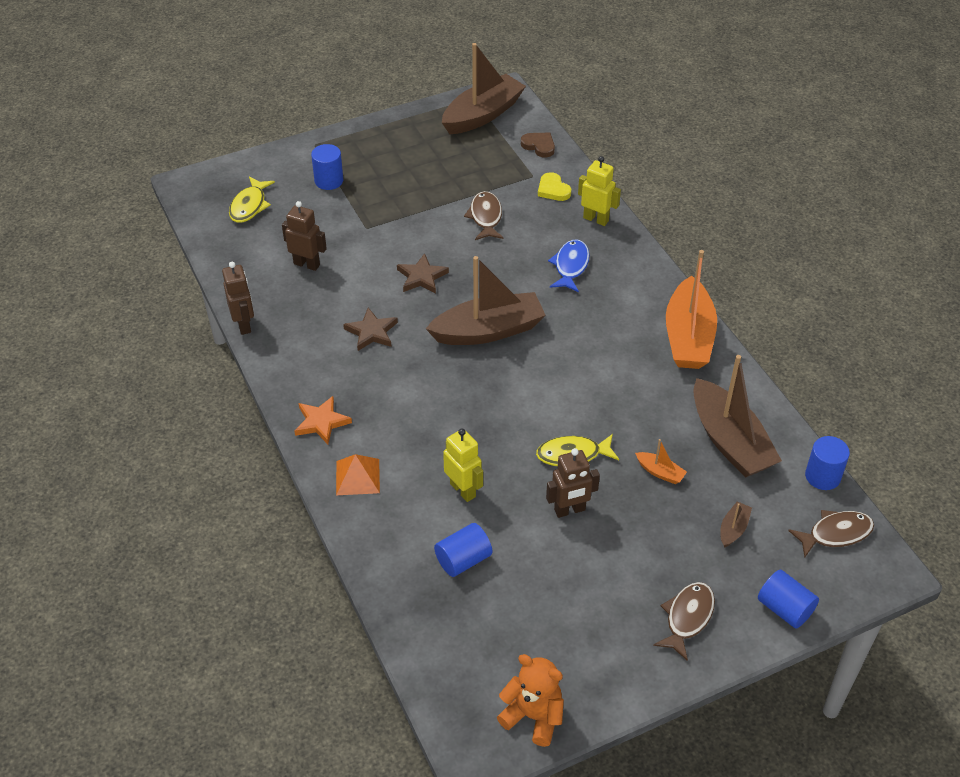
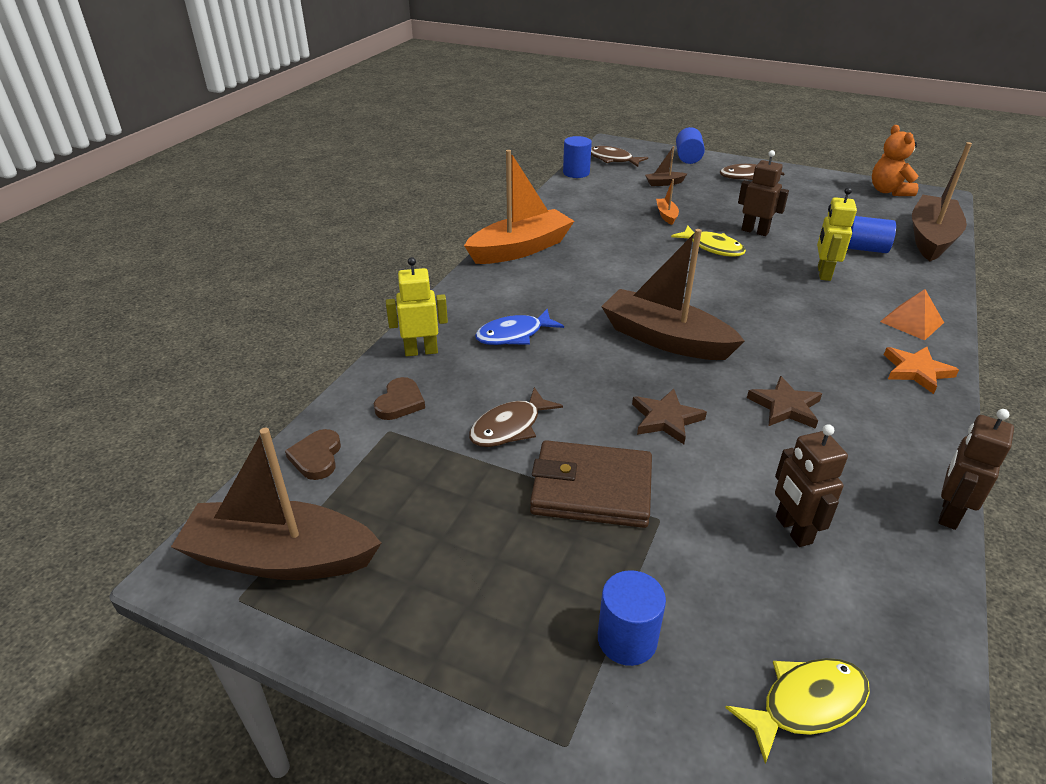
camera: 130 degrees left, 10 degrees down
(410, 218) = (591, 489): none -> brown wallet
(553, 189) = (400, 402): yellow heart -> brown heart
(596, 219) = (421, 351): yellow robot -> yellow robot turned 90 degrees clockwise
(730, 441) = (598, 204): brown boat -> brown boat (931, 238)

